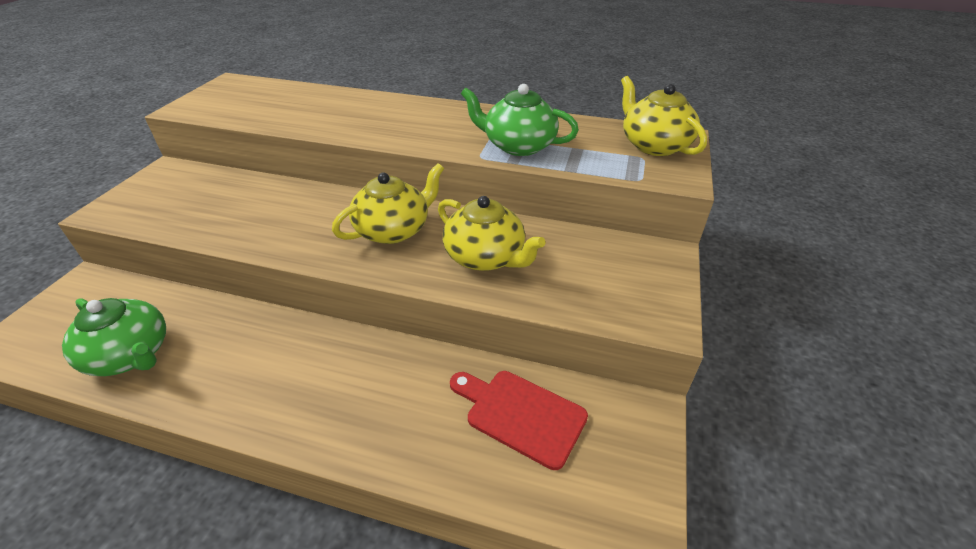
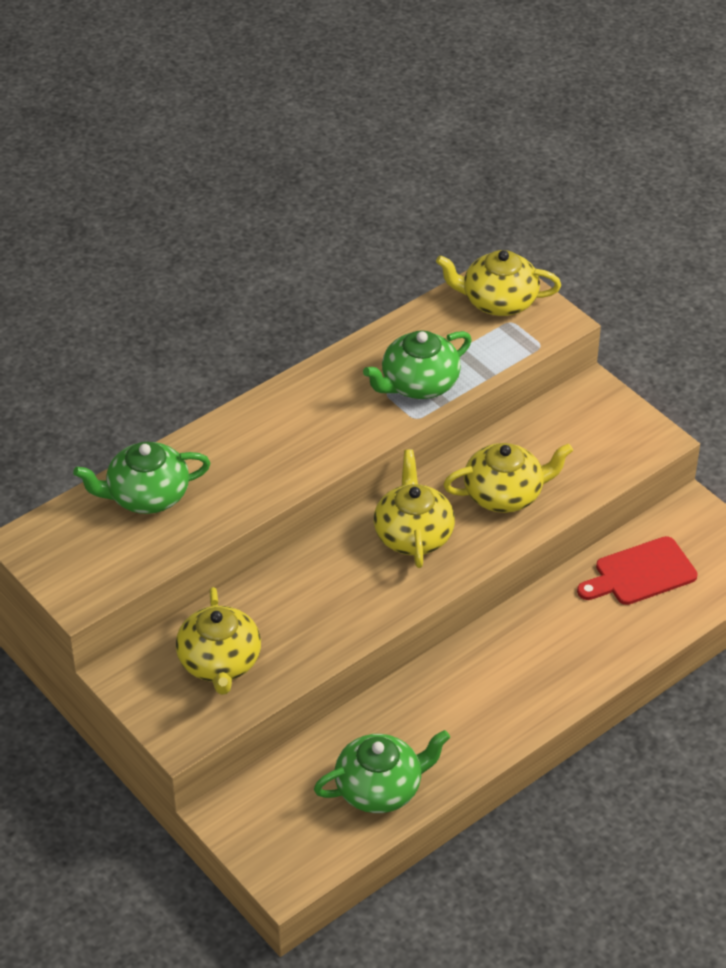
camera: 55 degrees left, 5 degrees up
(193, 199) = (220, 663): none -> yellow teapot
(299, 98) = (146, 496): none -> green teapot

